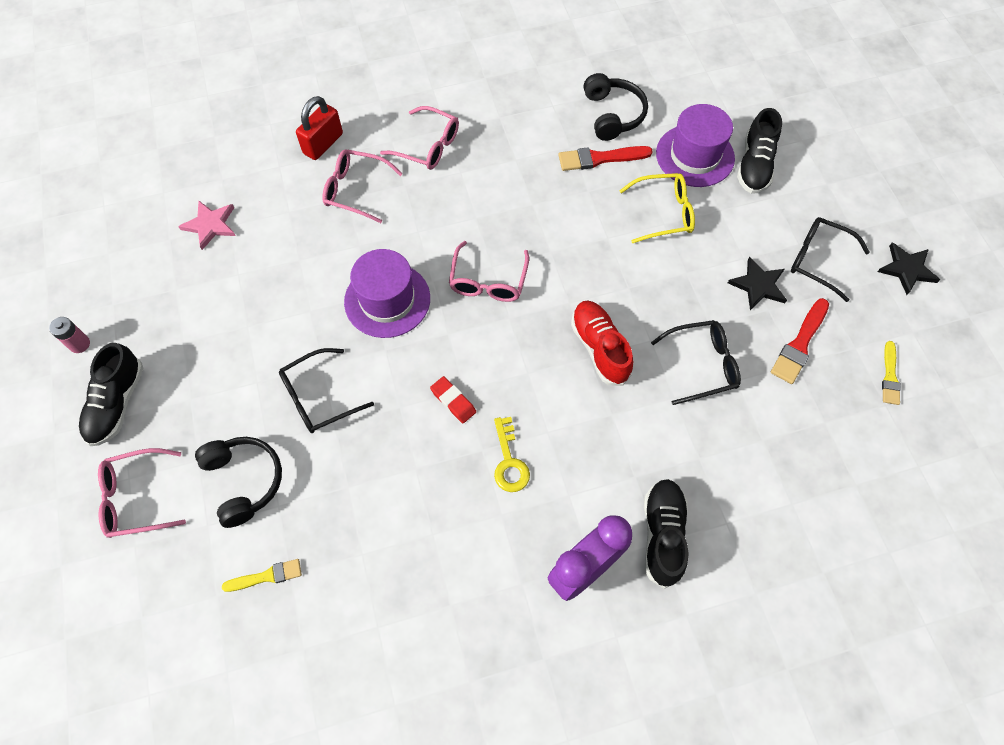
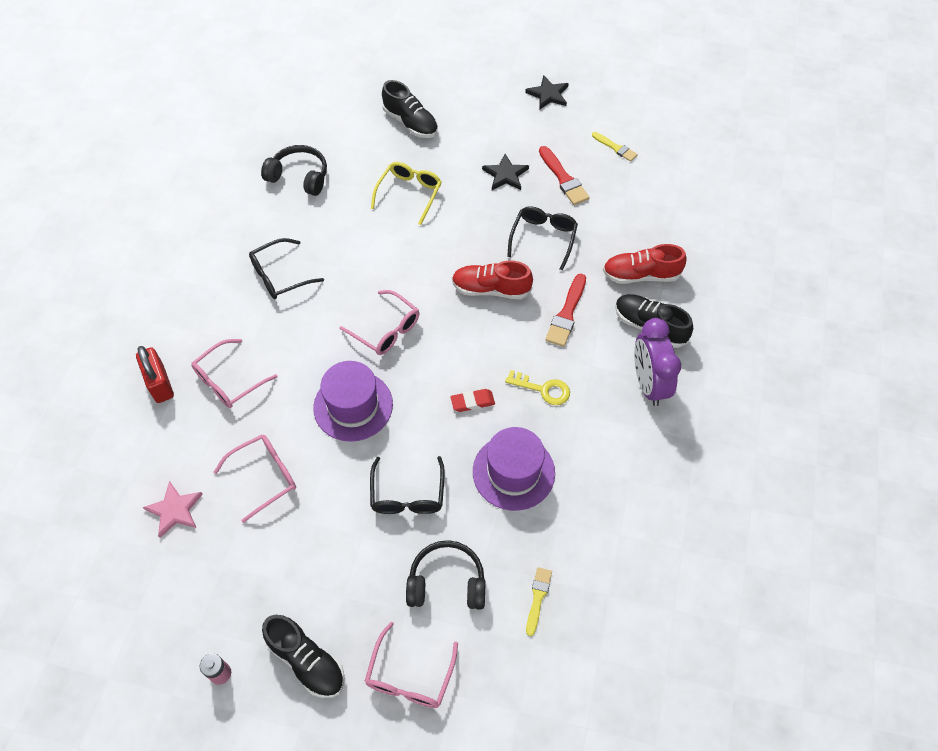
camera: 60 degrees left, 5 degrees down
(428, 146) = (227, 309): pink glasses -> pink glasses (264, 477)
(600, 158) = (332, 205): red brush -> red brush (567, 314)
(695, 156) = (375, 150): purple hat -> purple hat (513, 472)
(727, 491) = (641, 275): none -> red shoe
(818, 260) = (510, 133): black glasses -> black glasses (280, 276)

